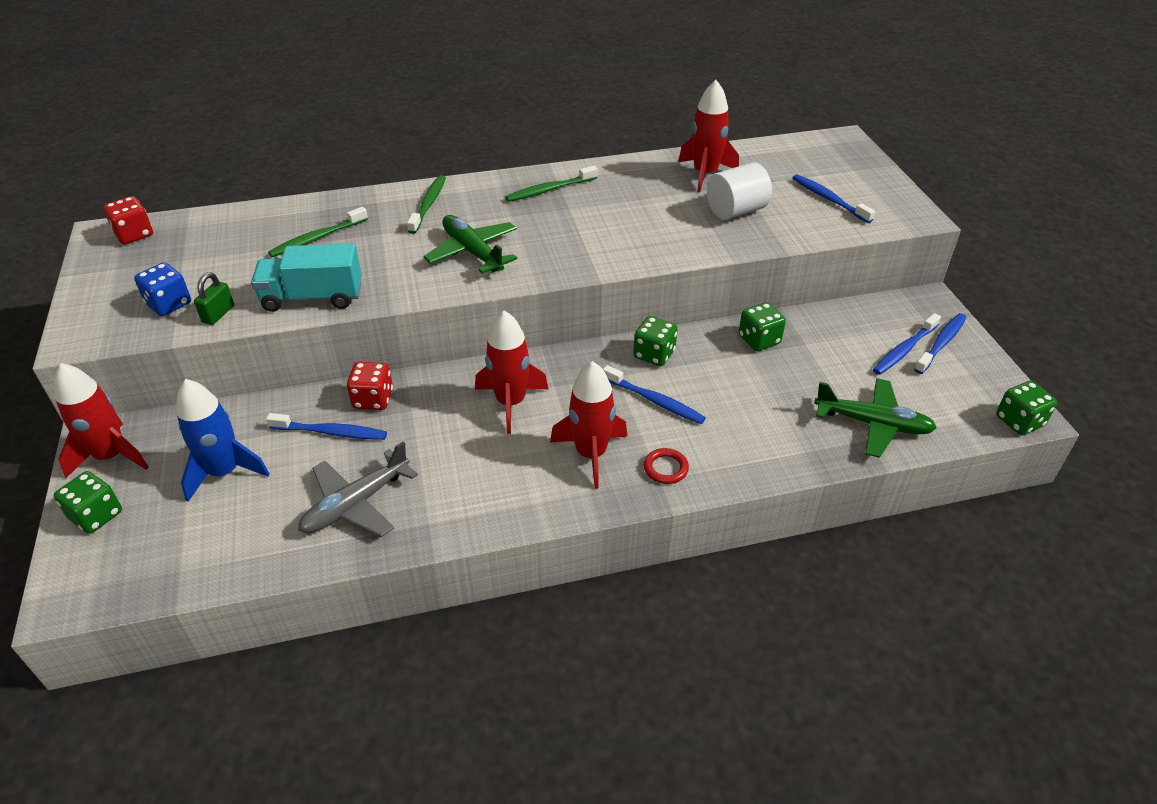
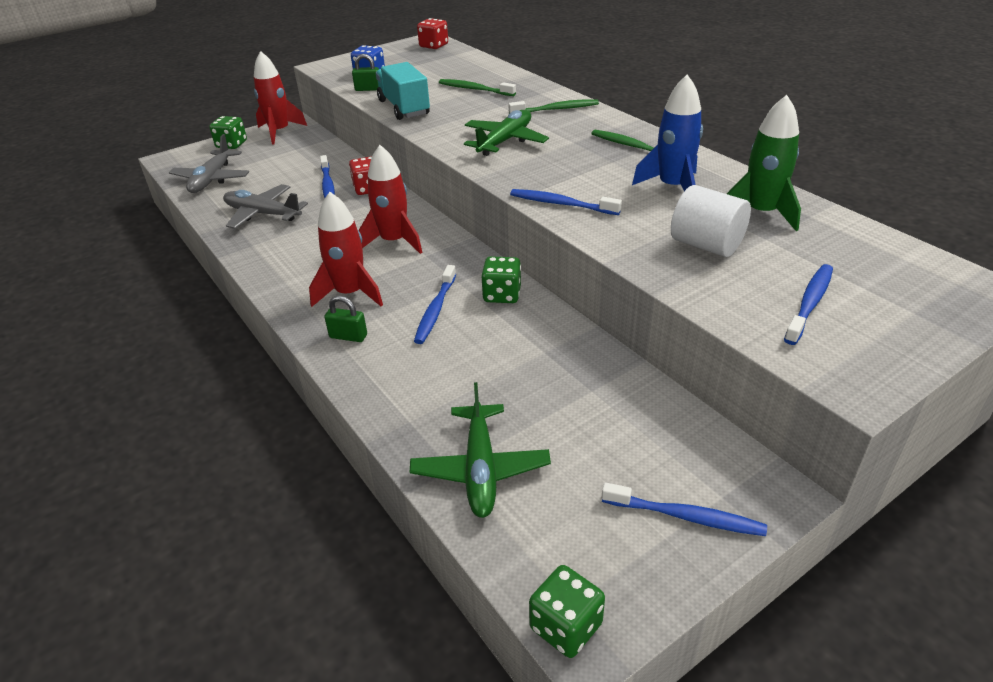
camera: 70 degrees right, 5 degrees down
(198, 549) = (212, 179): none -> grey plane
(224, 472) = (278, 165): blue rocket -> blue rocket (672, 187)
(665, 468) = (348, 336): red ring -> green padlock
(705, 174) = (761, 213): red rocket -> green rocket
(759, 340) = (573, 355): green dice -> none
(904, 350) = (643, 479): blue toothbrush -> blue toothbrush (561, 204)

